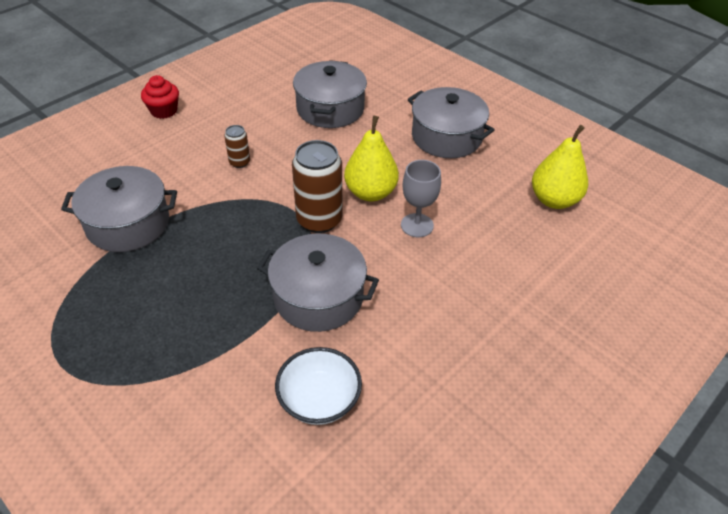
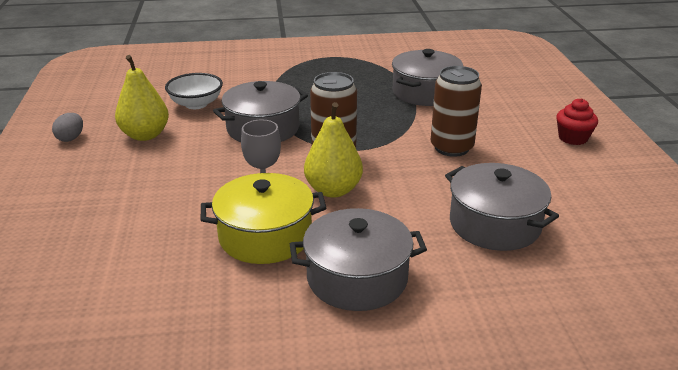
camera: 130 degrees right, 15 degrees down
(239, 162) = (451, 147): brown can -> brown can, size x1.98
(460, 194) = (265, 236): none -> yellow pot
(504, 451) = (71, 138): none -> grey egg
(554, 200) = (171, 291): yellow pear -> yellow pear (145, 135)

